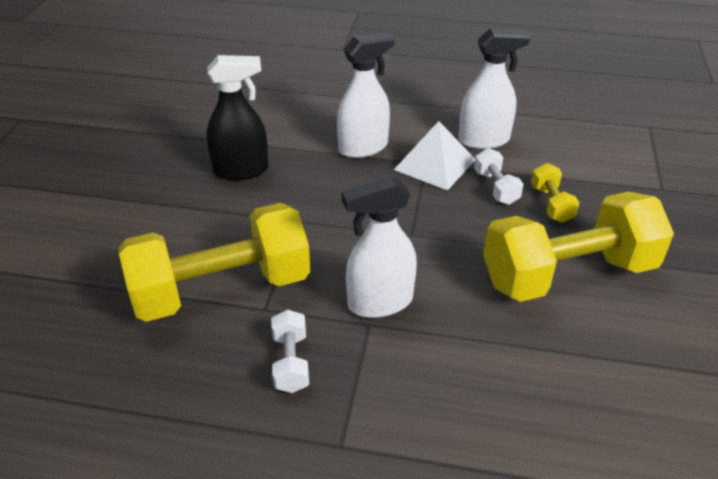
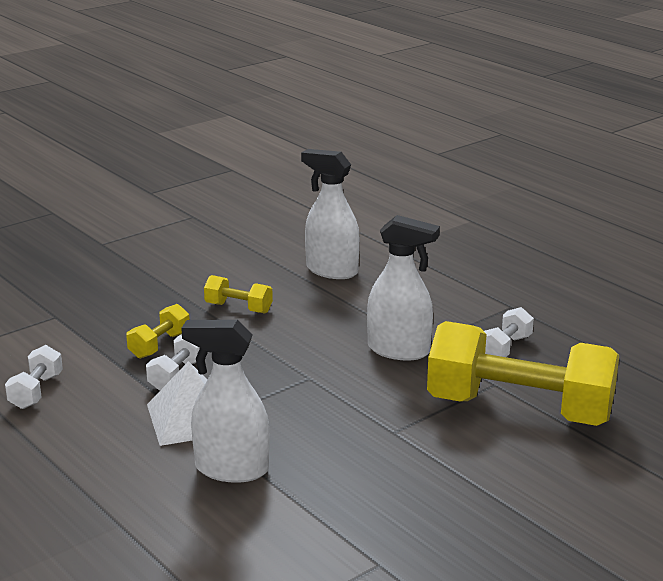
camera: 140 degrees left, 15 degrees down
(241, 170) = (396, 509): black spray bottle -> none
(484, 140) = (102, 416): white spray bottle -> white spray bottle (331, 270)
(548, 135) = (36, 391): none -> white dumbbell
(568, 274) = (238, 308): yellow dumbbell -> yellow dumbbell, size x0.42

